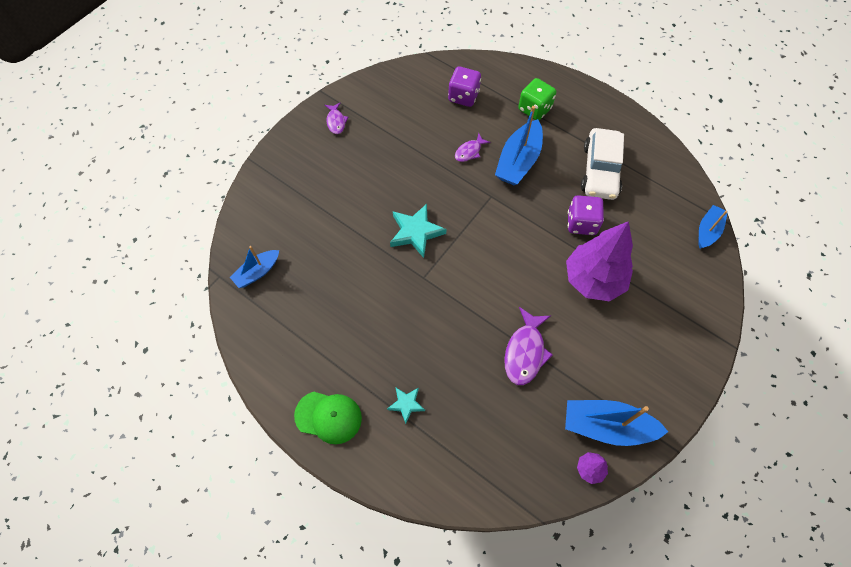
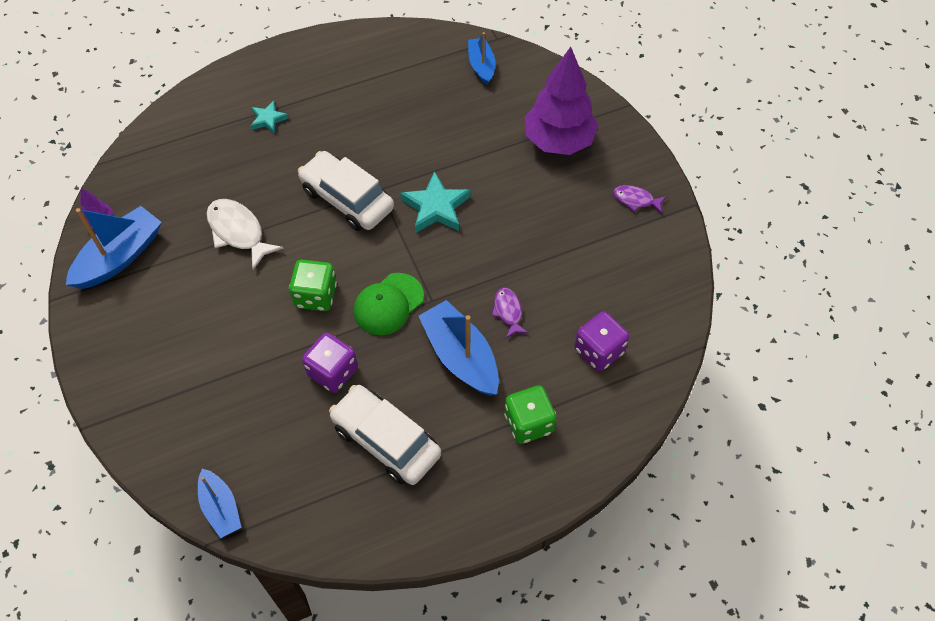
camera: 120 degrees right, 5 degrees down
(328, 417) = (302, 64): green cap -> green cap (388, 304)
(446, 294) = (347, 199): none -> white car
(525, 352) = (238, 232): purple fish -> white fish
(537, 266) = (315, 295): none -> green dice
(593, 280) = (260, 339): purple tree -> purple tree (558, 141)

